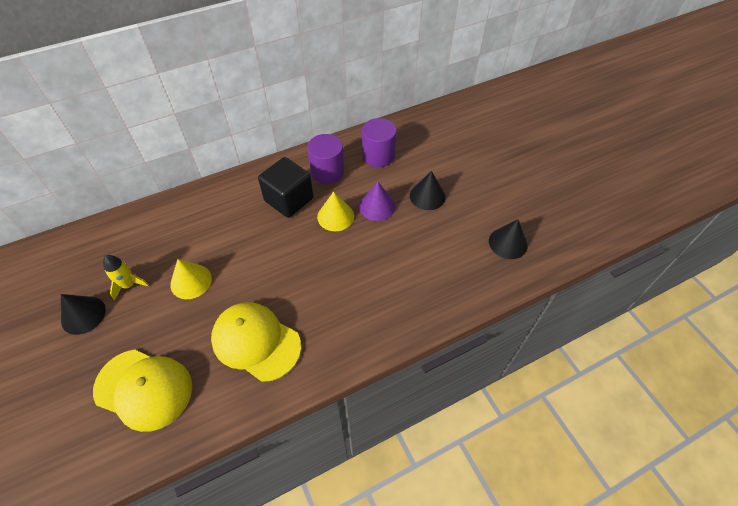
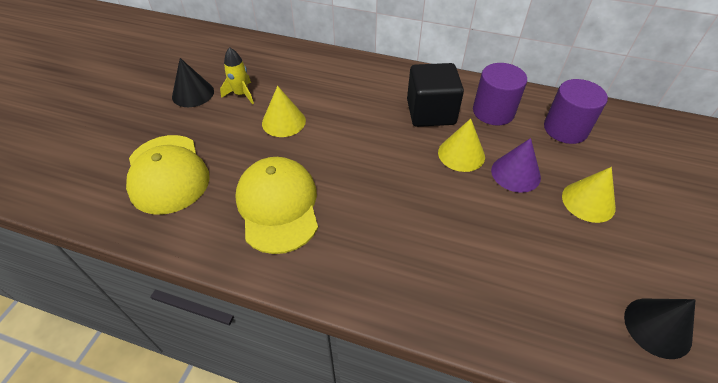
camera: 45 degrees right, 5 degrees down
(427, 196) = (588, 201): black cone -> yellow cone

